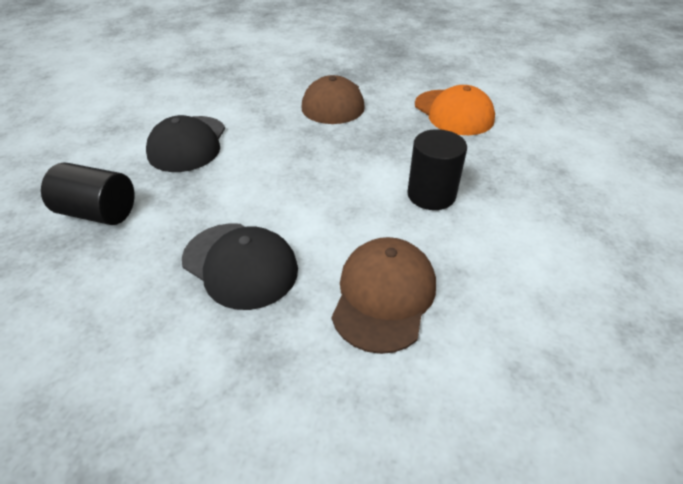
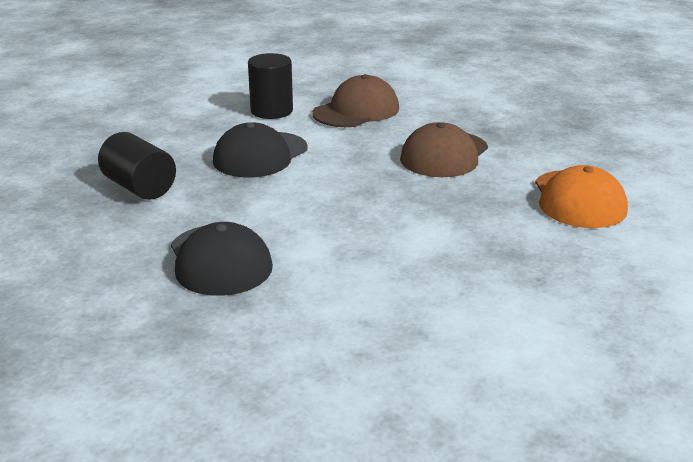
camera: 30 degrees right, 15 degrees down
(384, 296) = (323, 324): brown cap -> brown cap (356, 111)
(431, 195) = (461, 265): black cylinder -> black cylinder (271, 111)

